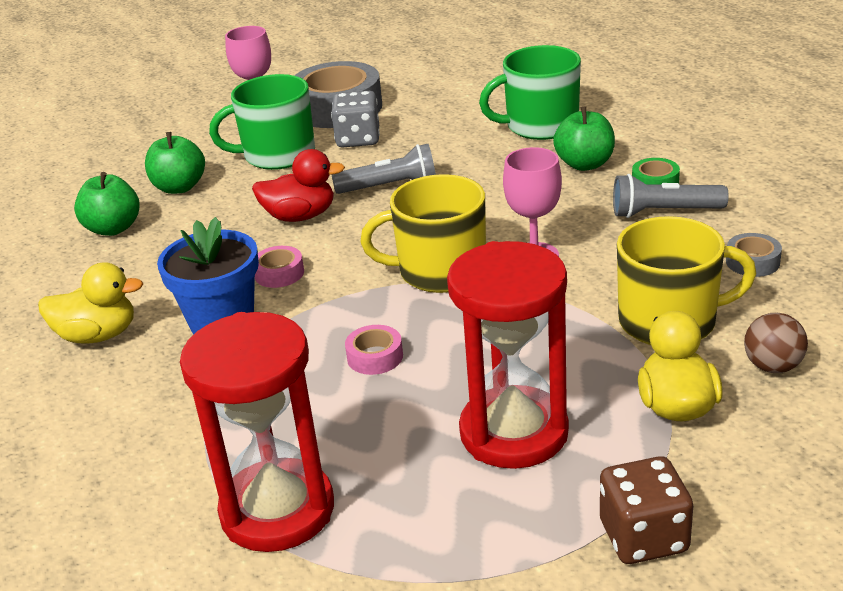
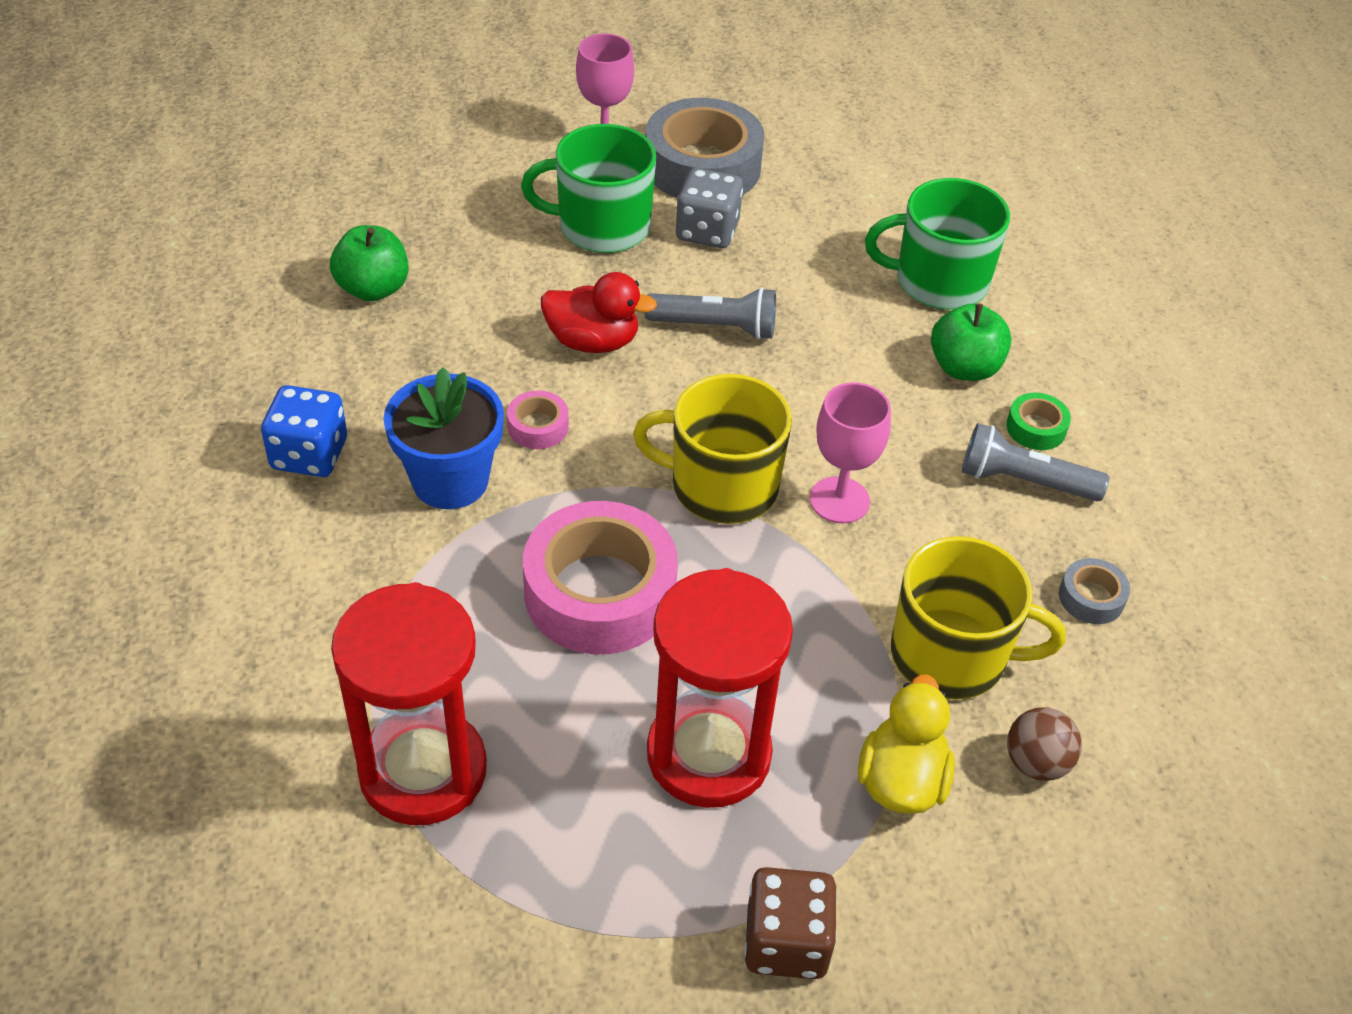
camera: 10 degrees right, 15 degrees up
(98, 335) = (309, 454): yellow duck -> blue dice
(179, 187) = (468, 244): green apple -> none
(375, 357) = (600, 592): pink tape -> pink tape, size x2.28

